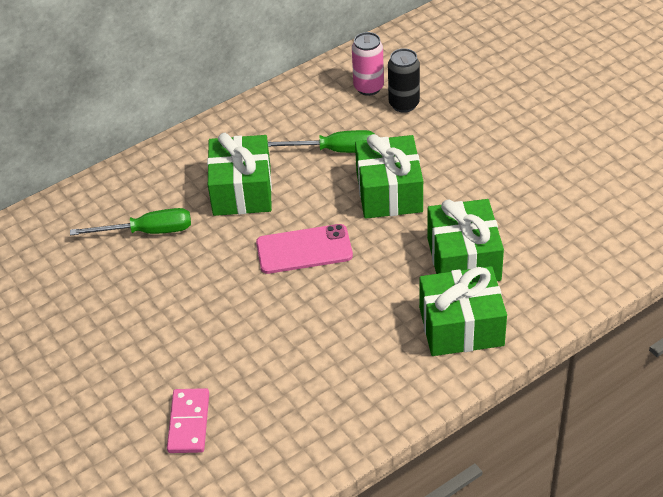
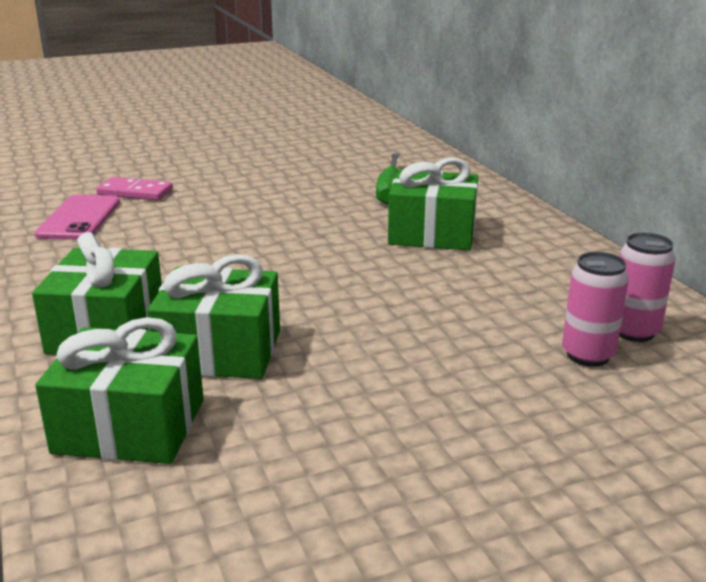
camera: 100 degrees right, 20 degrees down
(304, 249) = (313, 255): pink phone -> pink phone (79, 218)
(334, 150) = (488, 290): green screwdriver -> none
(389, 192) = (386, 317): green gift -> green gift (130, 426)
(404, 104) = (587, 355): black can -> pink can

